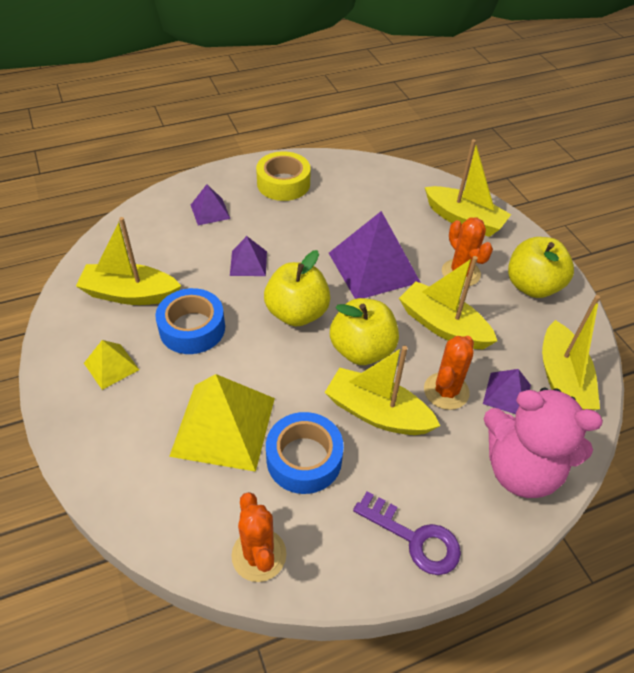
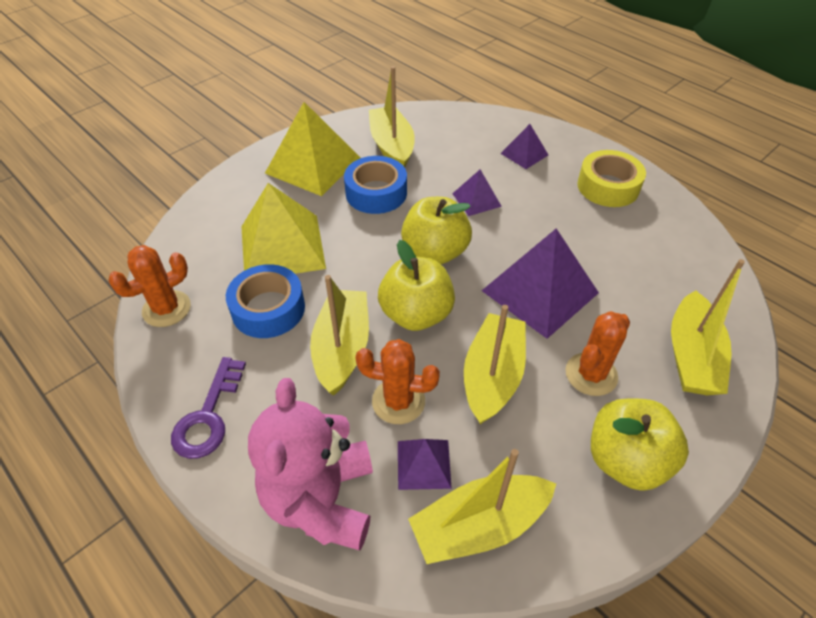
camera: 70 degrees right, 0 degrees up
(111, 366) = (313, 165): yellow pyramid -> yellow pyramid, size x1.98

